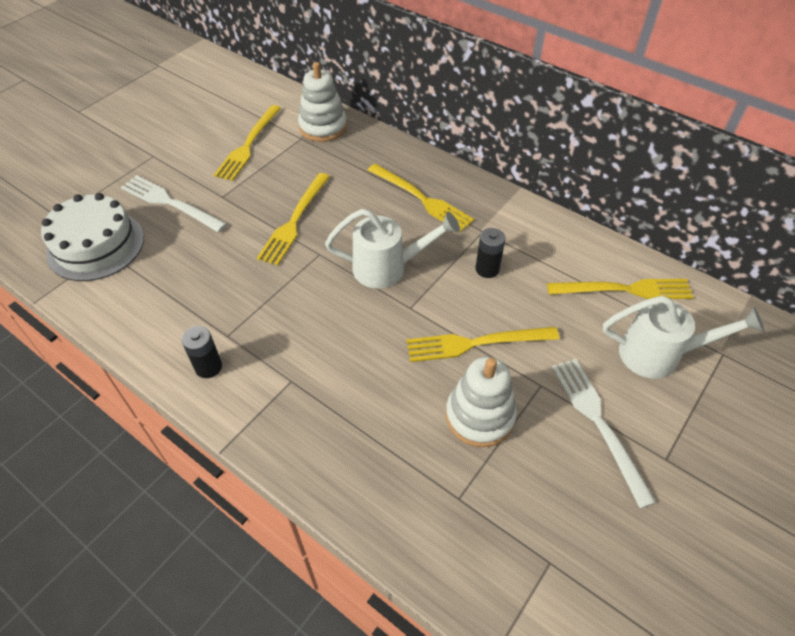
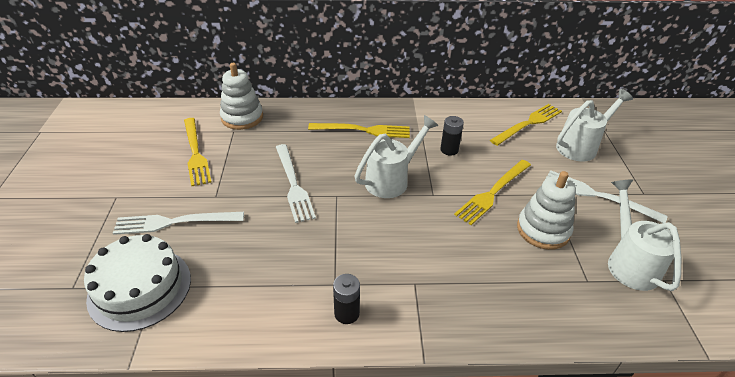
camera: 40 degrees left, 10 degrees down
(294, 221) = (293, 184): yellow fork -> white fork
(533, 515) = (629, 262): none -> white watering can

